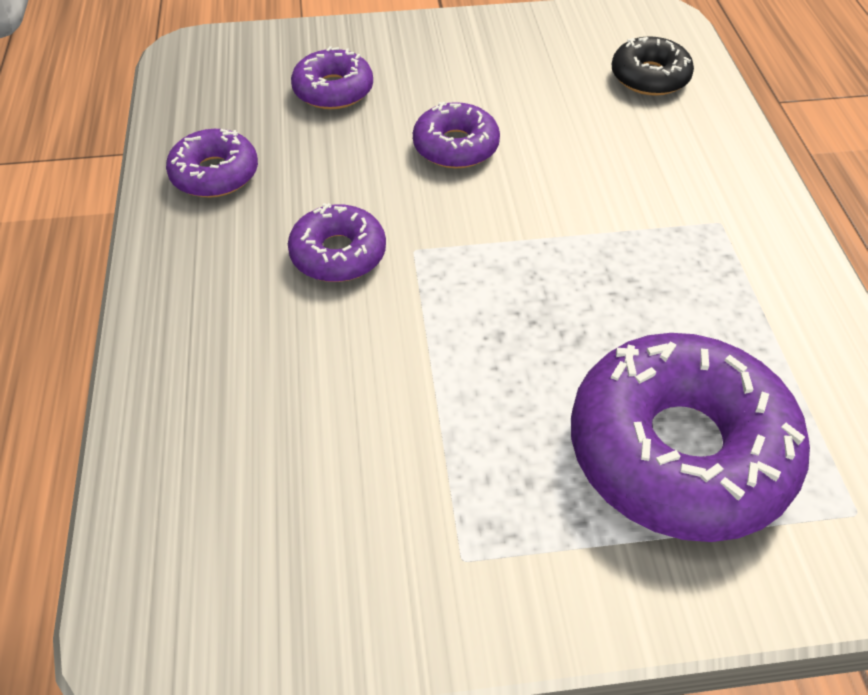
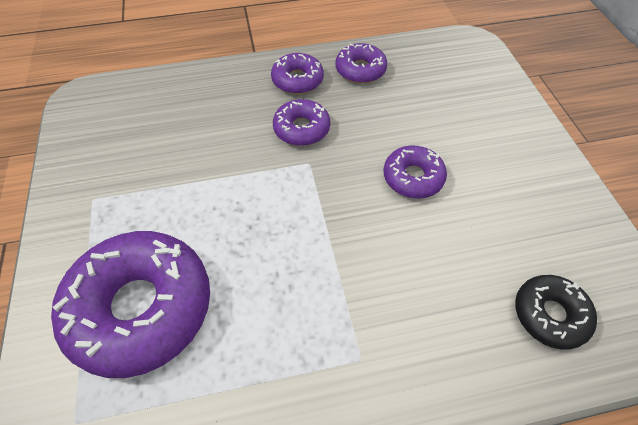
camera: 85 degrees right, 5 degrees up
(333, 90) = (455, 109): purple donut -> purple donut (297, 80)

